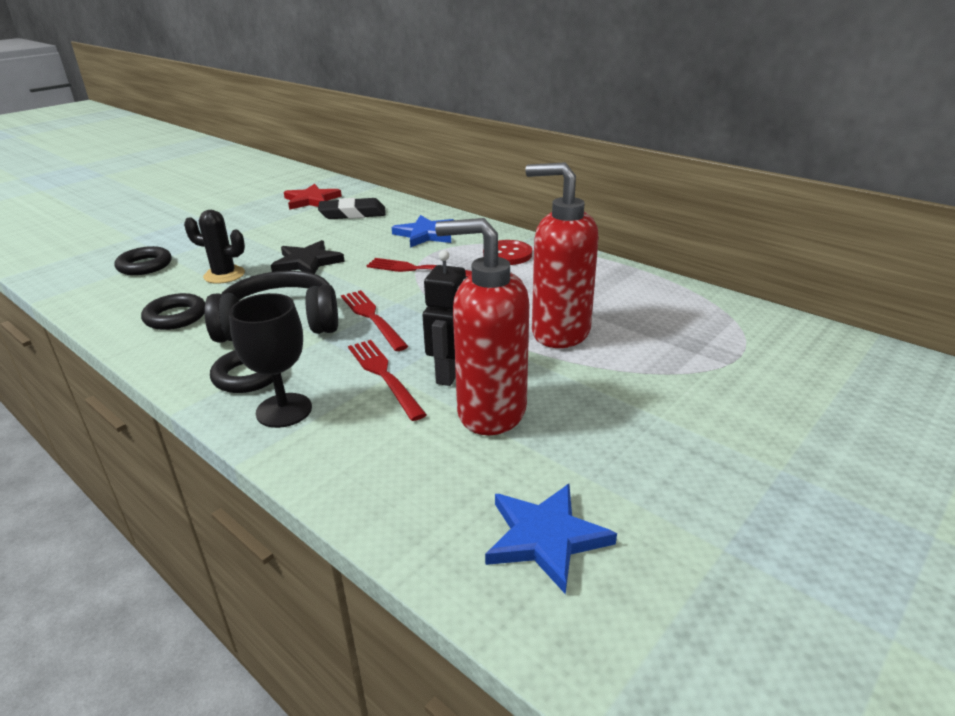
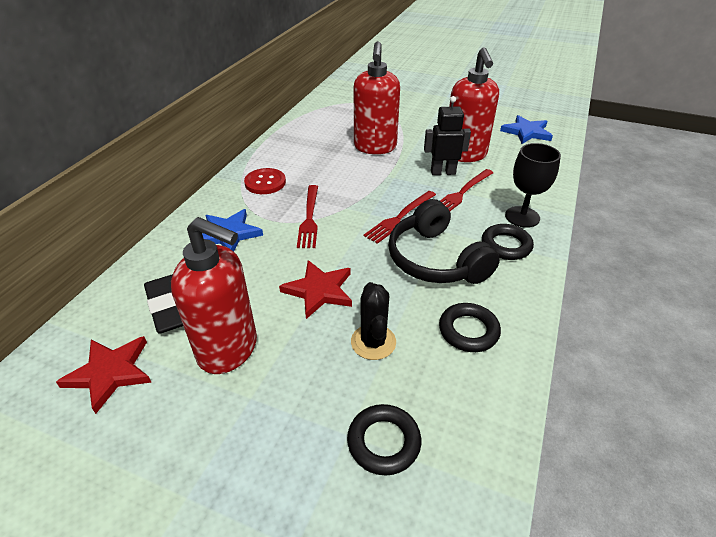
camera: 110 degrees left, 10 degrees up
(287, 229) = (228, 349): none -> red soap dispenser
(307, 262) = (319, 290): black star -> red star

